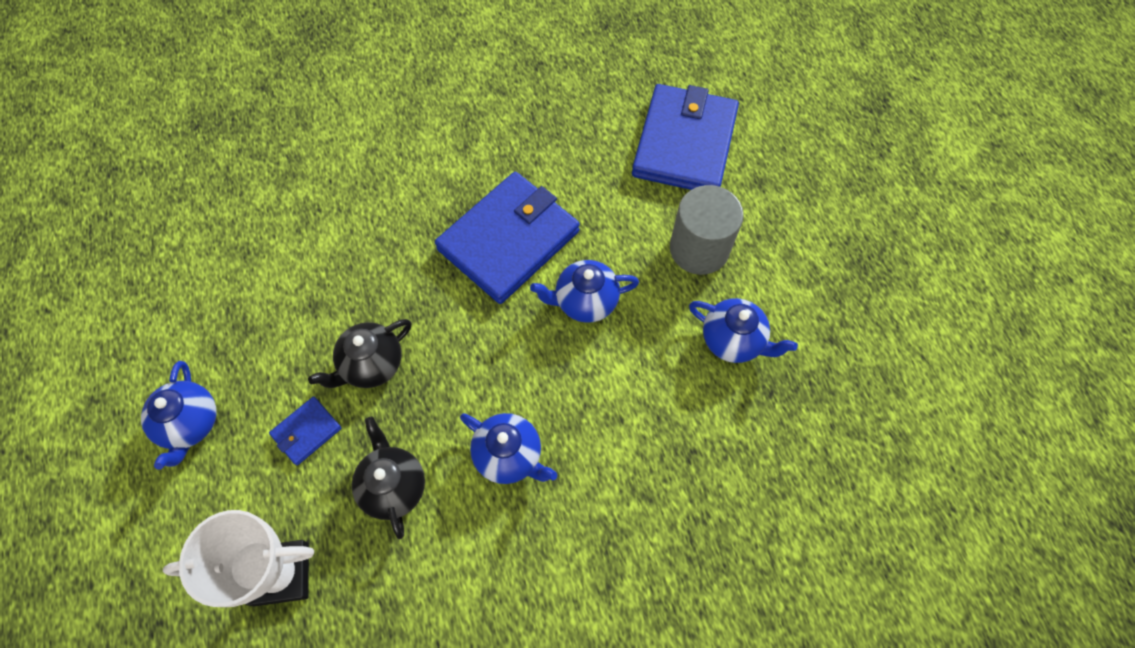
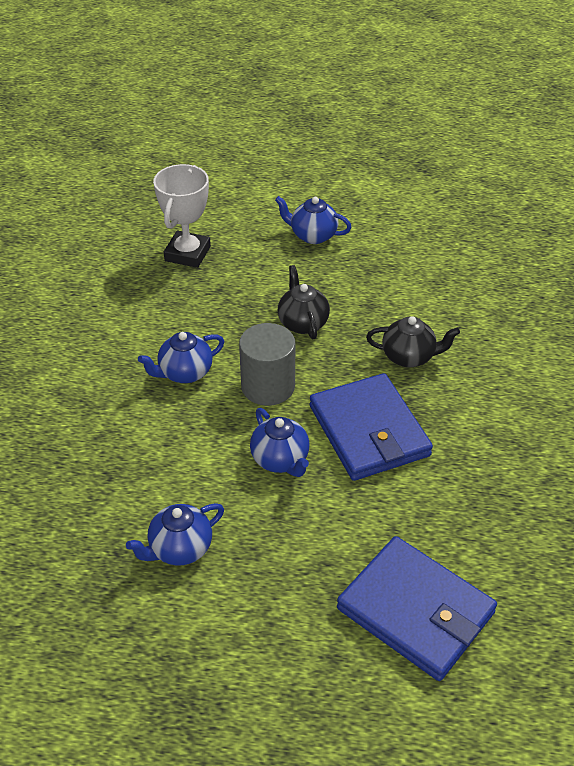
camera: 115 degrees right, 20 degrees down
(306, 432) = (272, 282): blue wallet -> none
(393, 486) = (206, 311): black teapot -> black teapot (409, 357)
(585, 301) = (280, 460): blue teapot -> blue teapot turned 135 degrees clockwise
(699, 249) = (284, 565): grey cylinder -> grey cylinder (268, 386)

